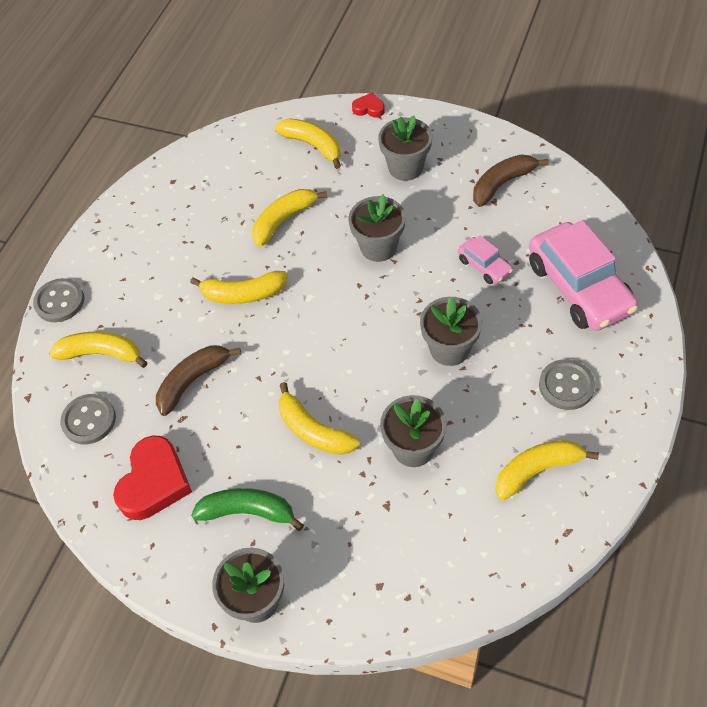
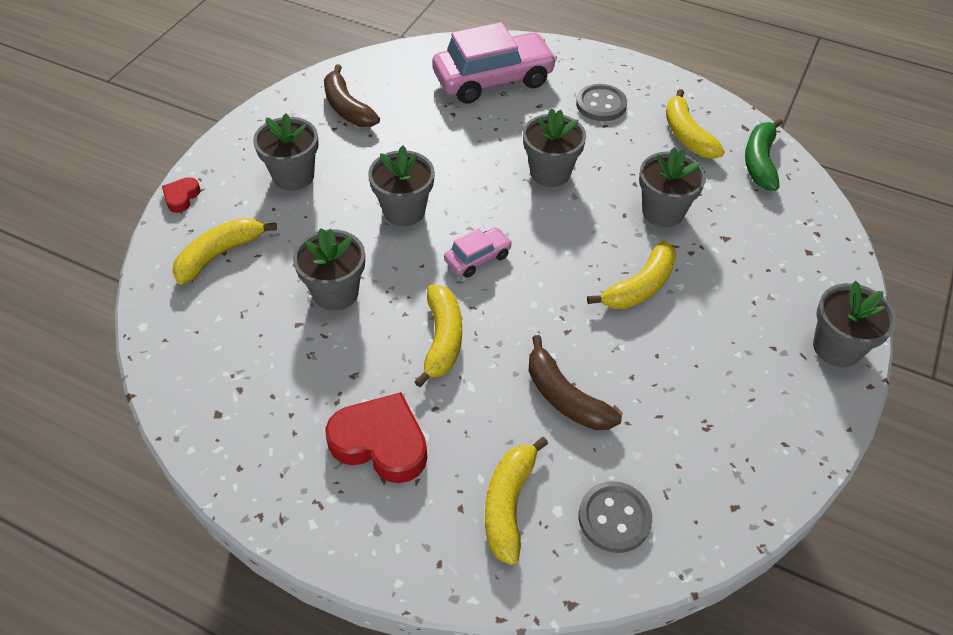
camera: 90 degrees left, 5 degrees down
(59, 302) = (405, 566): grey button -> none
(154, 482) = (704, 440): red heart -> red heart (381, 443)
(247, 512) = (738, 350): green banana -> green banana (759, 162)
(283, 220) = (335, 292): yellow banana -> grey flower pot
(484, 266) = (452, 135): pink car -> pink car (477, 258)

